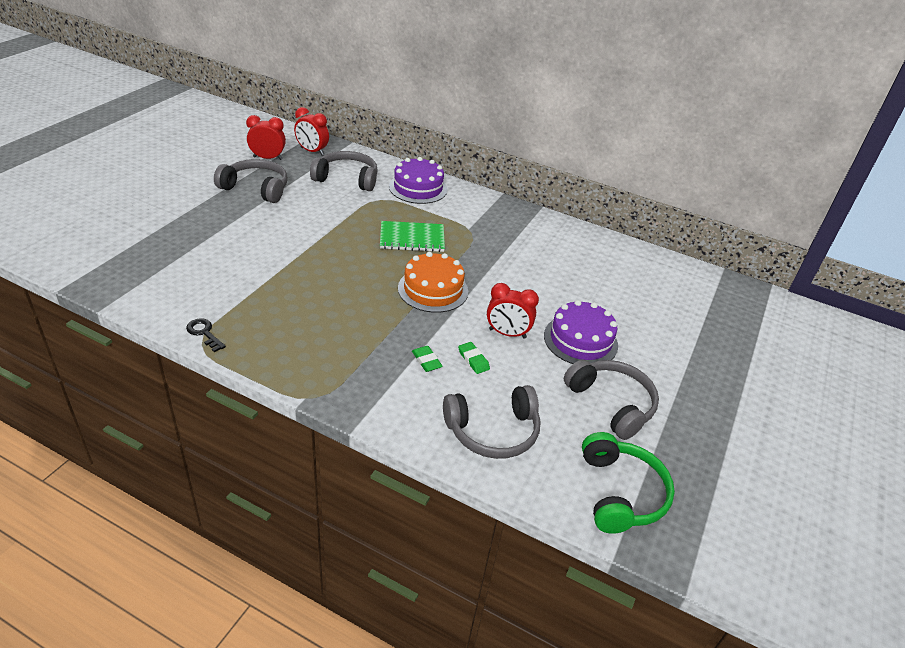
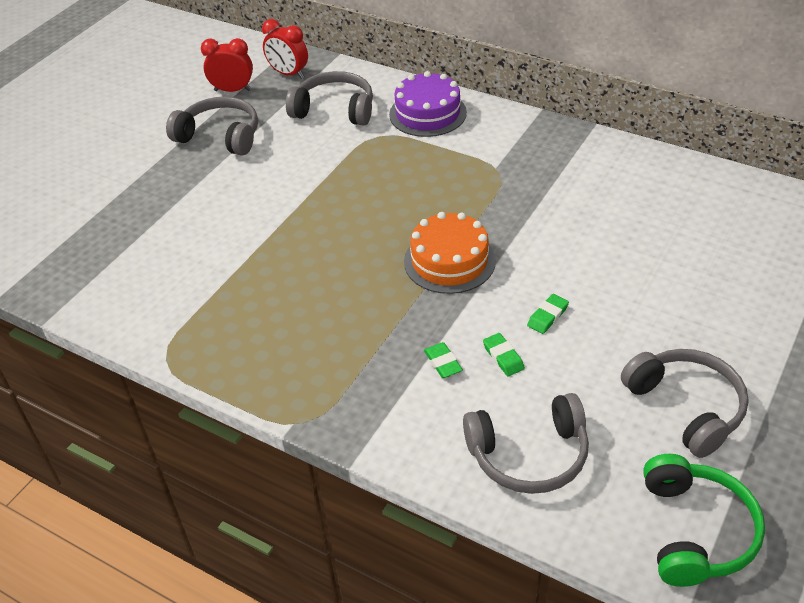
camera: 10 degrees right, 5 degrees up
(204, 333) = (168, 344): black key -> none
(412, 238) = (421, 189): green notebook -> none
(507, 333) = (547, 316): red clock -> green eraser
(580, 340) = (646, 319): purple cake -> none

